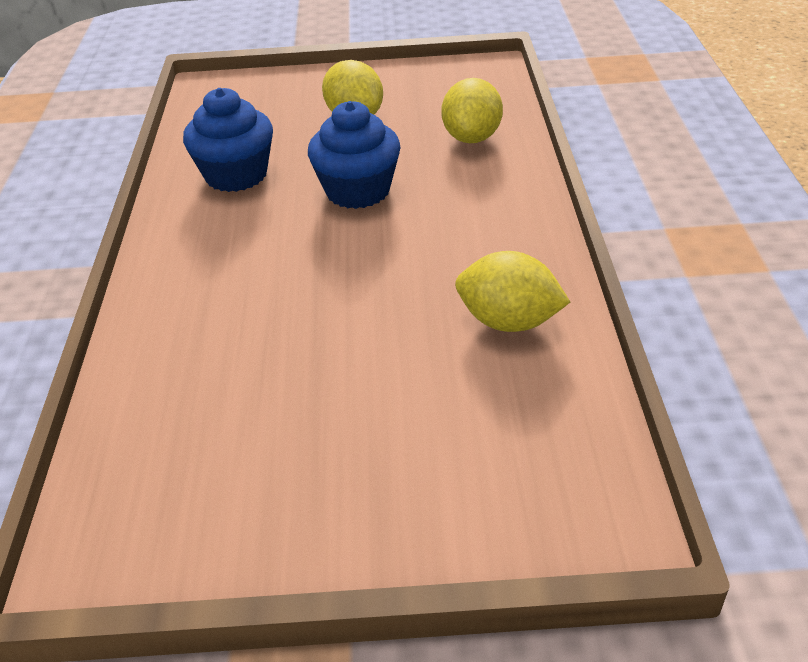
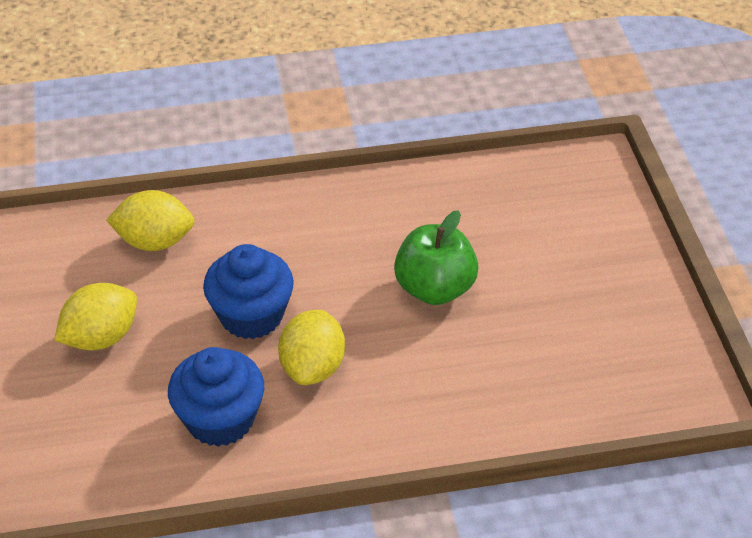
camera: 100 degrees left, 5 degrees up
(363, 316) = (435, 289): none -> green apple
(509, 322) = (430, 207): yellow lemon -> yellow lemon (313, 367)

